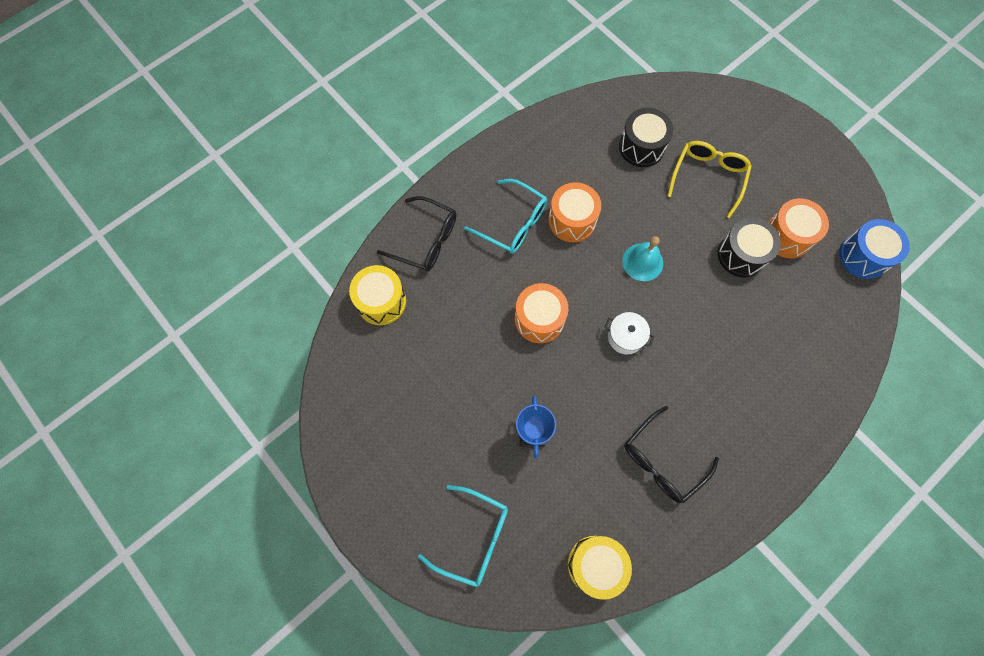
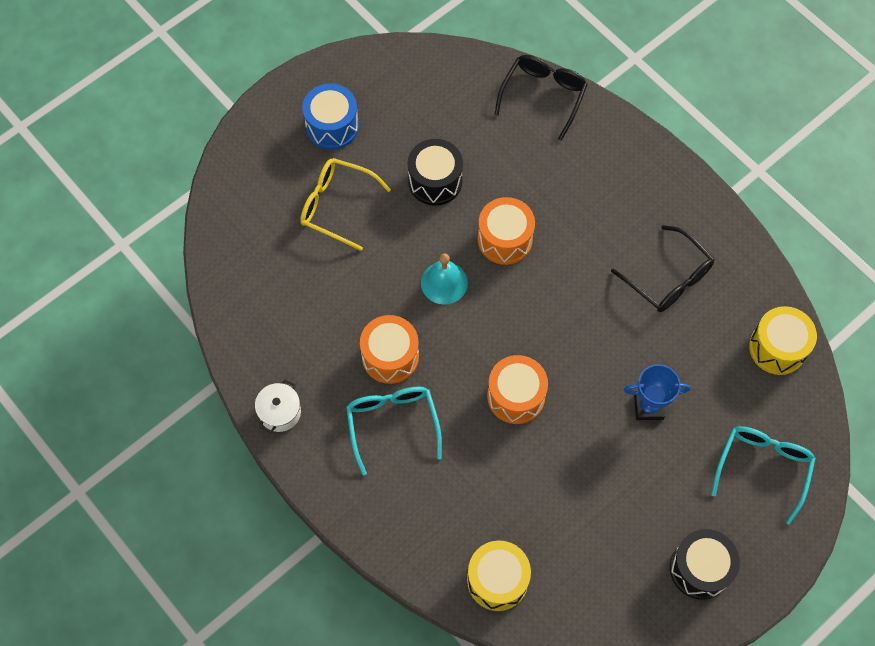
camera: 90 degrees left, 5 degrees down
(425, 240) = (415, 529): black glasses -> black glasses (543, 96)
(512, 223) = (392, 424): turquoise glasses -> turquoise glasses turned 45 degrees counterclockwise
(625, 337) = (535, 306): white pot -> white pot (280, 412)
(641, 147) = (292, 274): black drum -> black drum (700, 569)
(787, 236) = (412, 134): orange drum -> orange drum (505, 239)
(863, 256) = (437, 66): blue drum -> blue drum (332, 126)

